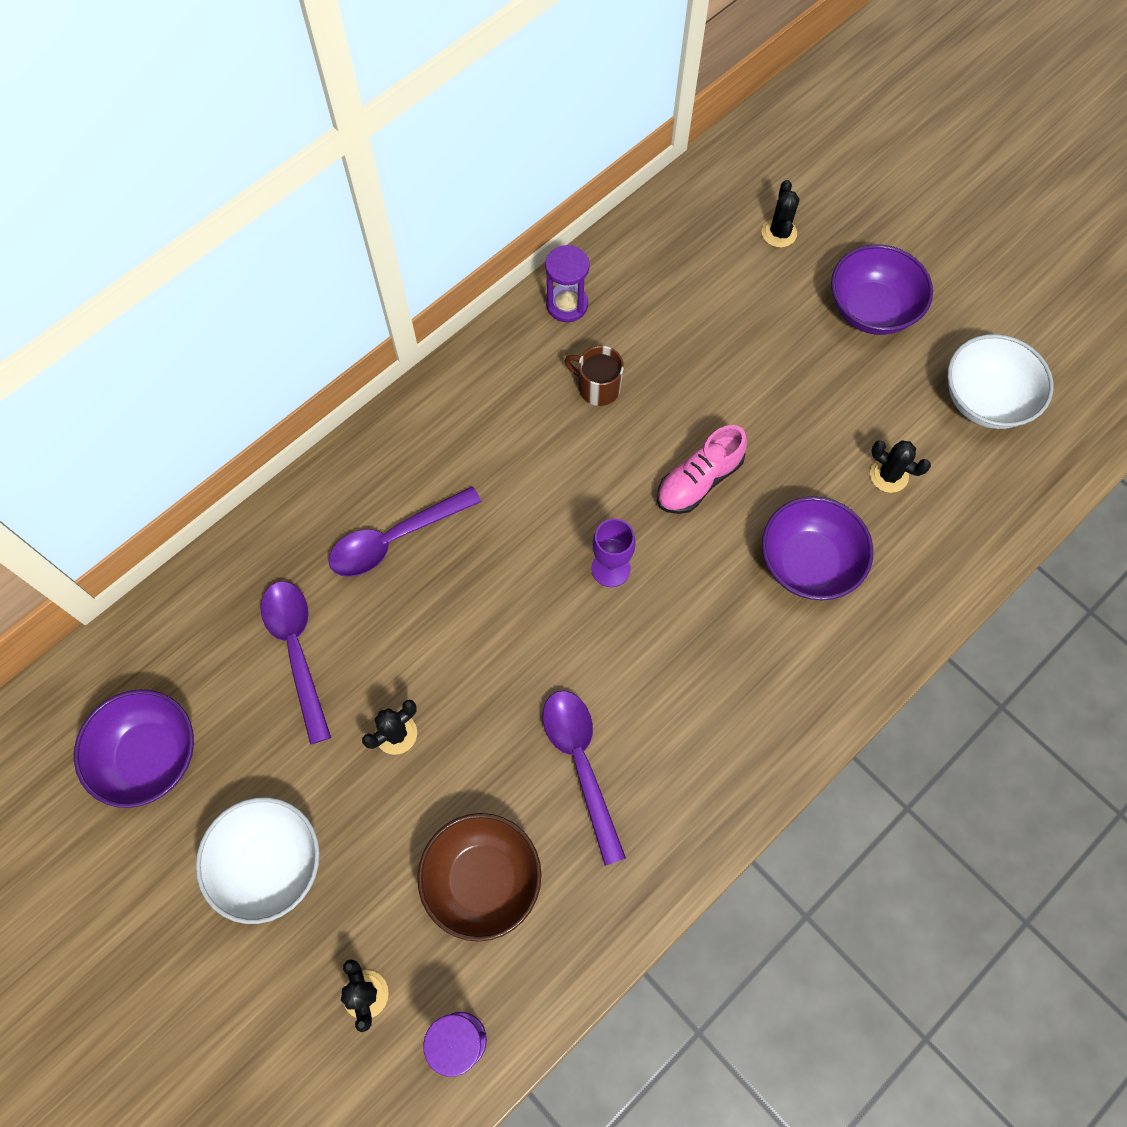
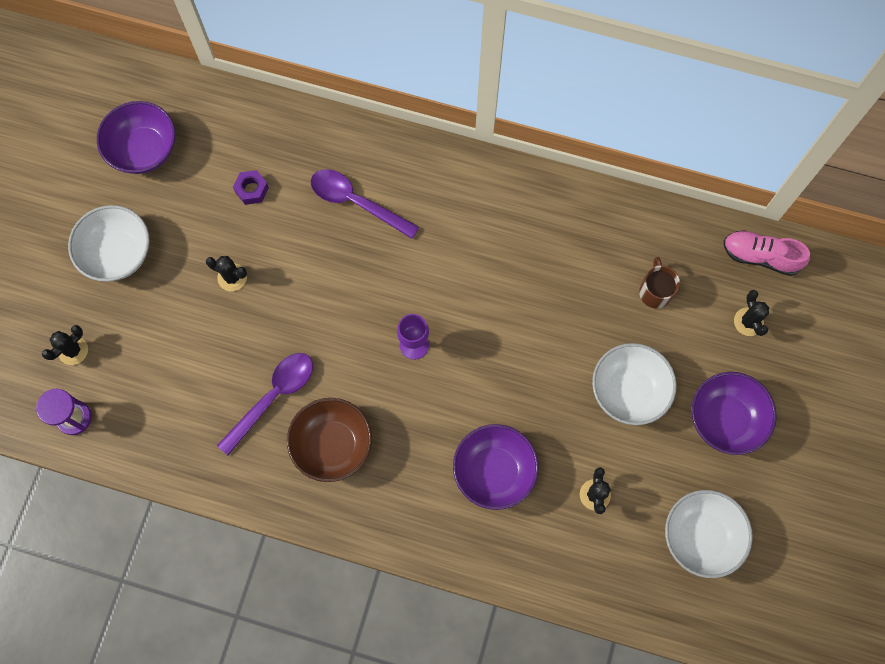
camera: 60 degrees right, 5 degrees up
(297, 650) = (251, 190): purple spoon -> purple nut
(482, 880) = (171, 378): brown bowl -> brown bowl (332, 445)
(567, 305) = (593, 210): purple hourglass -> none
(597, 387) = (541, 265): brown mug -> brown mug (655, 291)
(698, 481) = (512, 368): pink shoe -> pink shoe (760, 256)
(779, 233) = (748, 322): black cactus -> black cactus turned 75 degrees counterclockwise
(790, 381) = (628, 391): none -> white bowl

